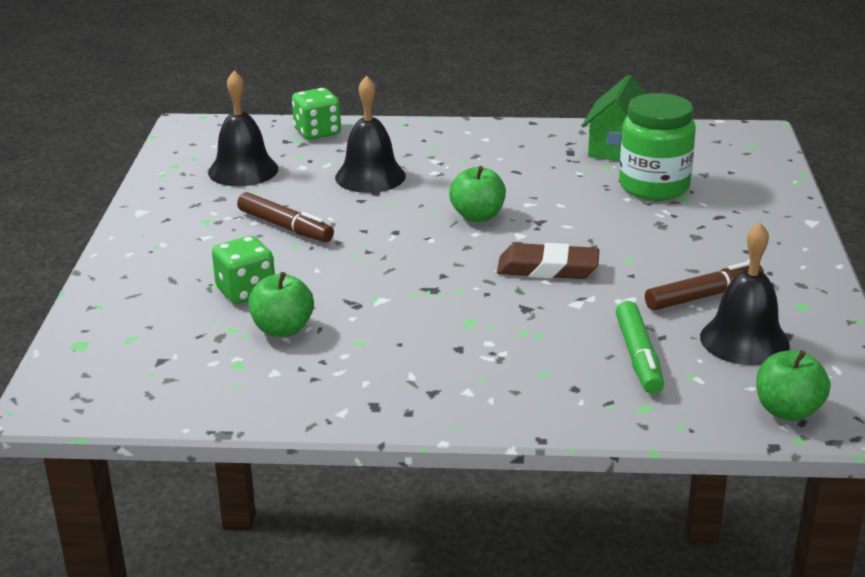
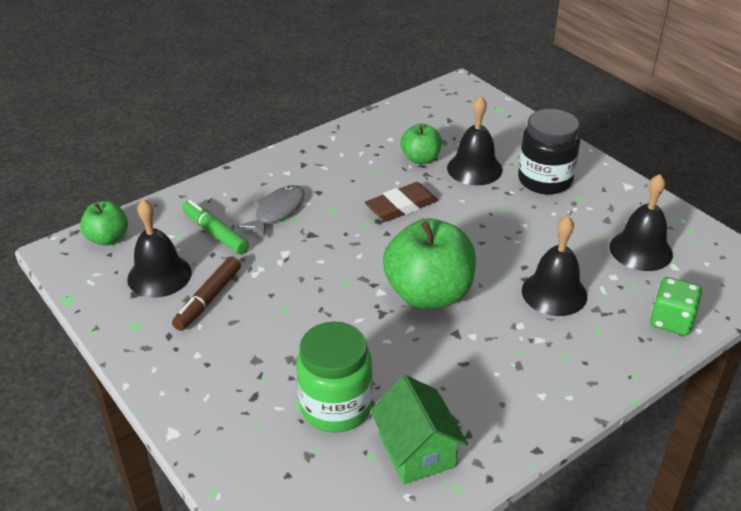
camera: 140 degrees right, 10 degrees up
(201, 249) = (545, 180): none -> black jar
(246, 291) = (474, 168): green dice -> black bell
(285, 227) = (529, 219): brown marker -> none
(477, 216) = (429, 294): green apple -> green apple, size x1.86
(537, 348) = (277, 212): none -> grey fish
(547, 268) = (330, 271): brown eraser -> brown eraser (401, 206)

